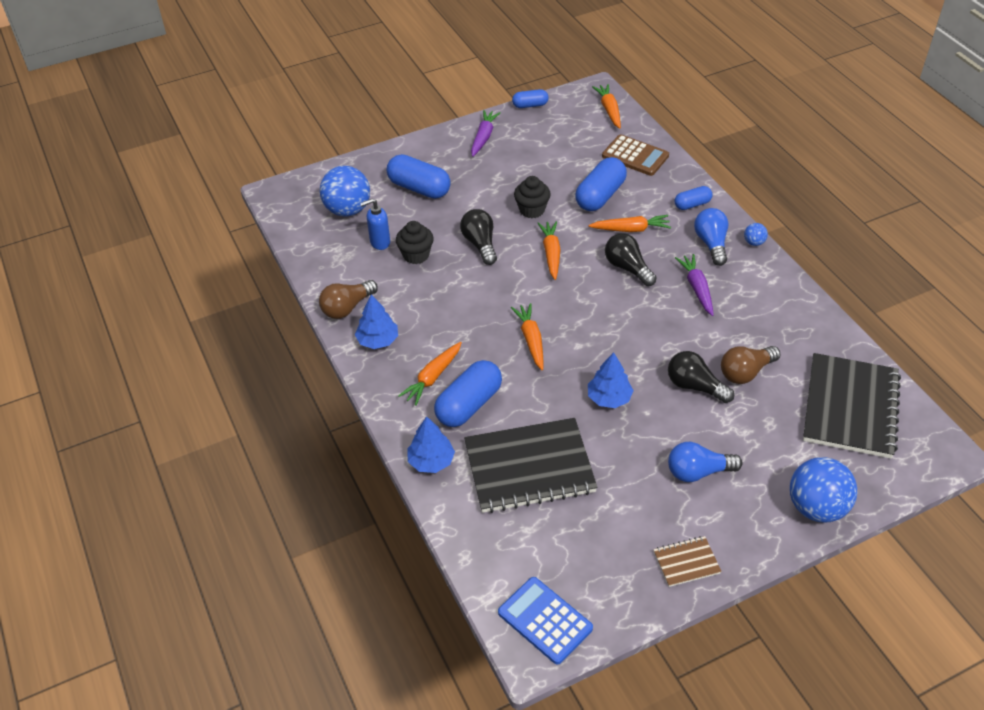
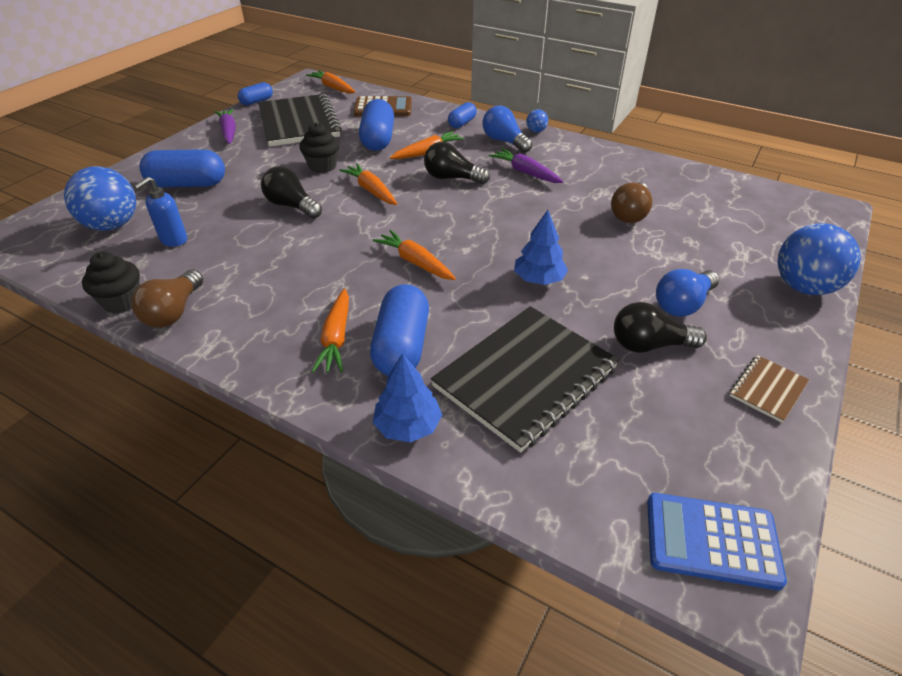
camera: 35 degrees left, 5 degrees down
(378, 340) = (238, 329): blue tree -> none
(416, 255) = (226, 237): black cupcake -> black cupcake (122, 302)
(695, 386) = (602, 239): black light bulb -> black light bulb (649, 345)
(850, 407) = (733, 206): black notebook -> black notebook (299, 123)

